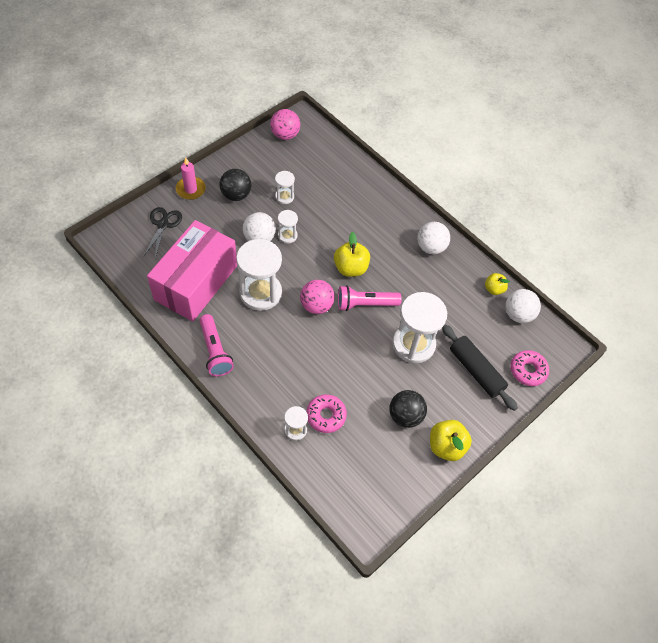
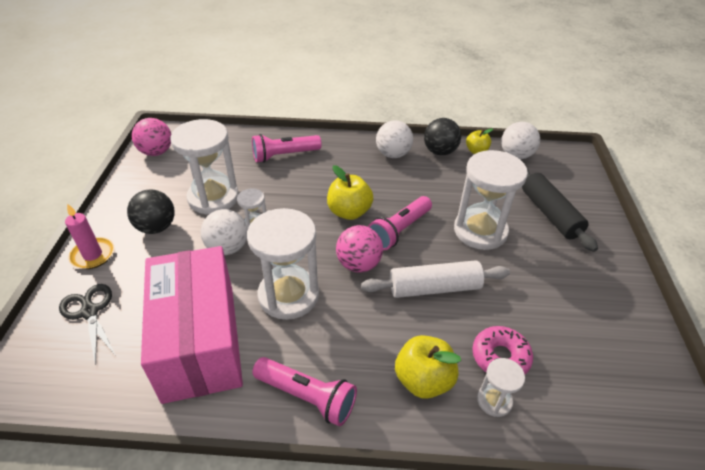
camera: 40 degrees left, 15 degrees down
(284, 197) = (213, 198): white hourglass -> white hourglass, size x2.05
(340, 353) = (434, 288): none -> white rolling pin
(359, 195) = (284, 155): none -> pink flashlight
(405, 416) = (557, 293): black ball -> black ball (440, 151)
(446, 446) = (620, 289): yellow apple -> yellow apple (423, 380)
(476, 371) = (549, 214): black rolling pin -> black rolling pin turned 60 degrees clockwise
(528, 370) = (578, 186): pink donut -> none

